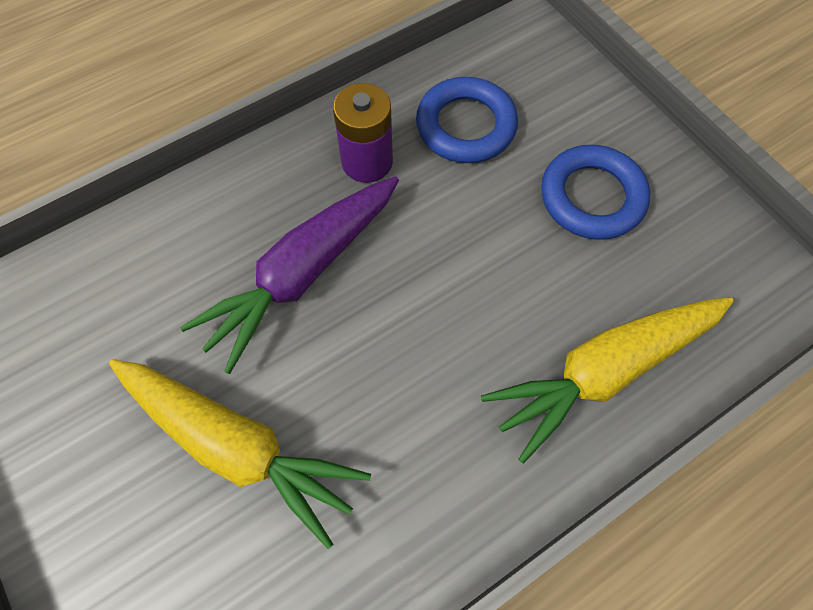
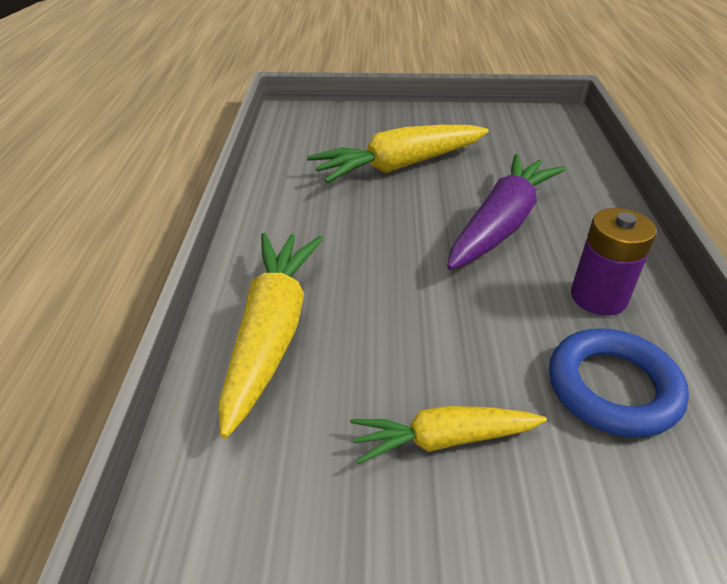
camera: 125 degrees right, 25 degrees down
(303, 274) = (501, 224): purple carrot -> purple carrot turned 45 degrees clockwise
(592, 197) = (443, 440): blue ring -> yellow carrot

